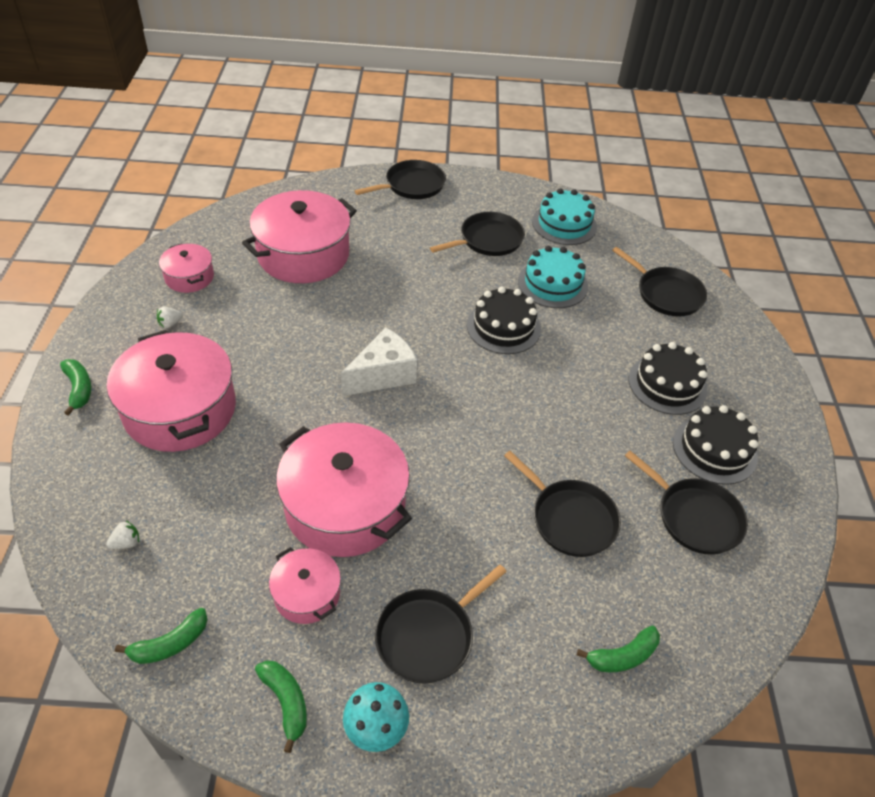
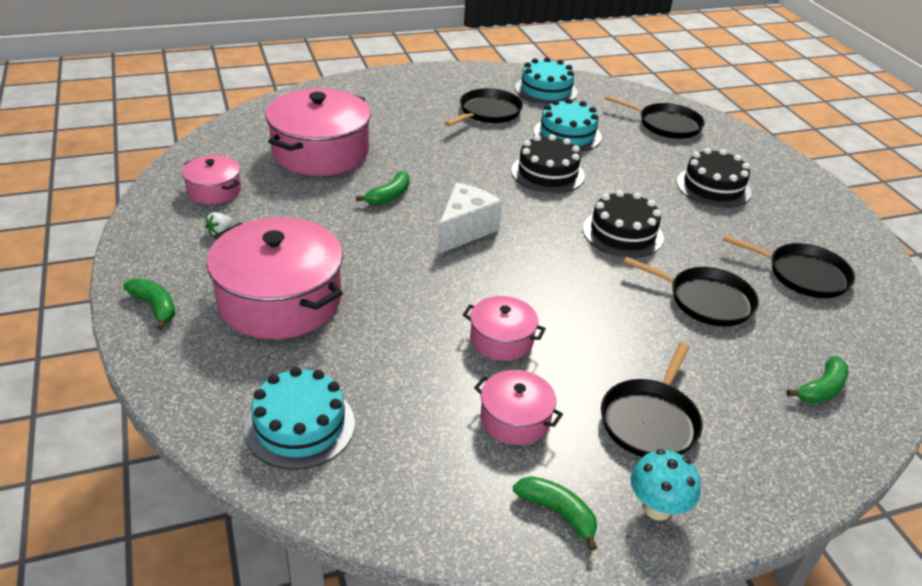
camera: 20 degrees left, 10 degrees down
(126, 543) = (300, 426): white strawberry -> turquoise cake
(170, 644) = (407, 499): green banana -> green banana (389, 196)
(345, 506) = (501, 340): pink pot -> pink pot, size x0.51
(412, 185) = (389, 83): black pan -> none
(714, 449) = (783, 224): black cake -> black cake (623, 233)

